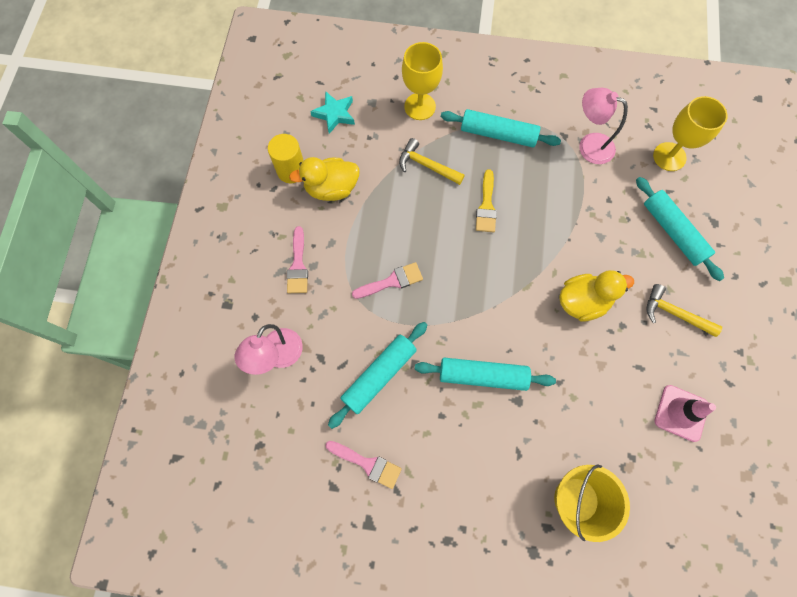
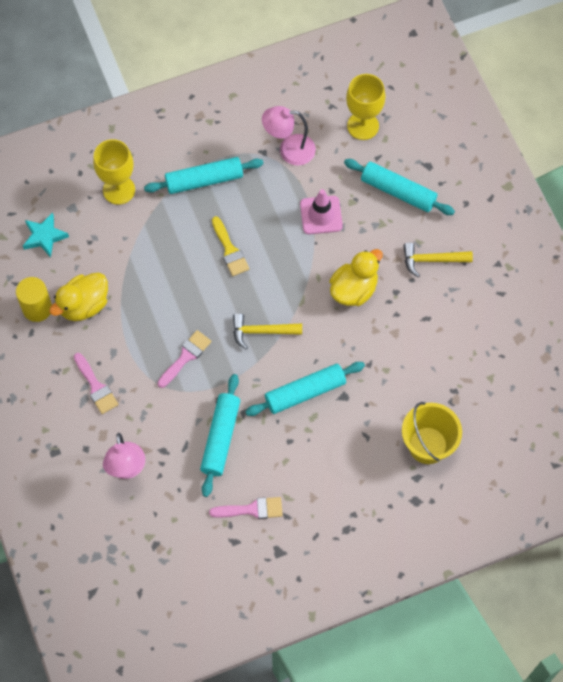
camera: 30 degrees left, 5 degrees down
(427, 165) = (157, 241): yellow hammer -> yellow hammer (262, 331)
(681, 413) = (475, 336): pink traffic cone -> pink traffic cone (321, 215)

